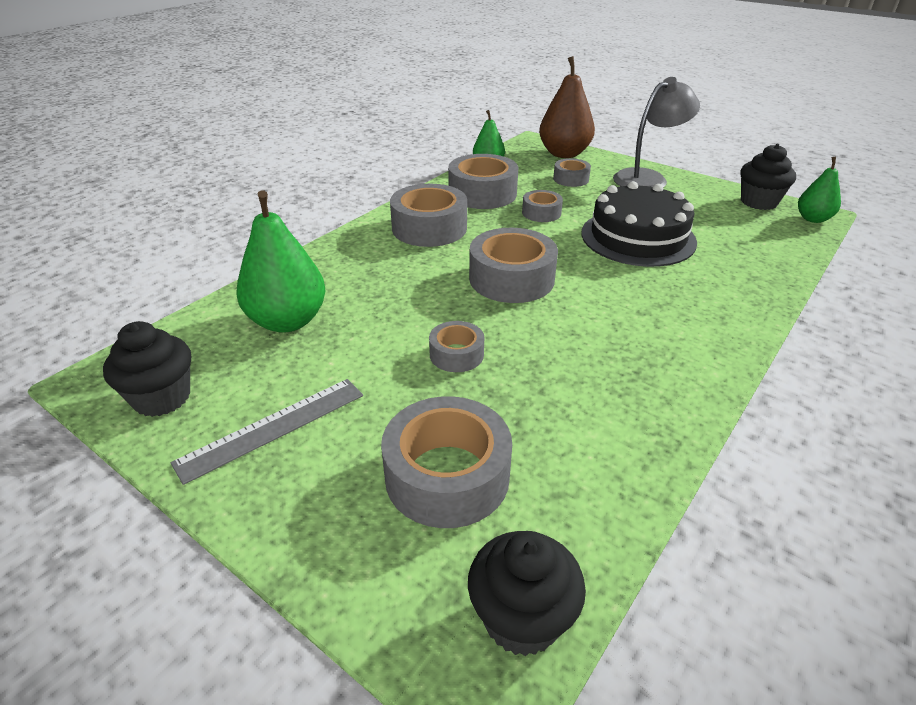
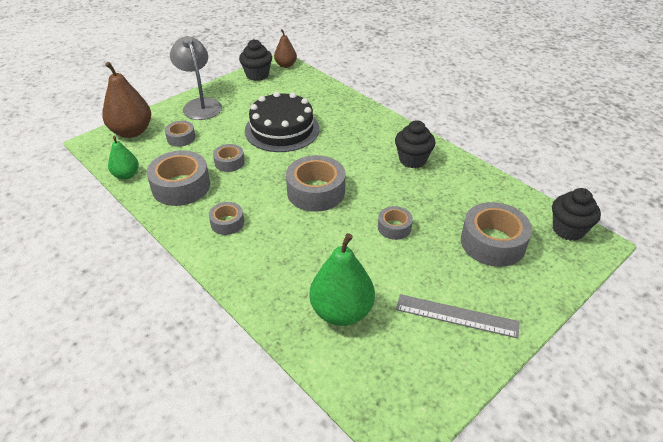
camera: 80 degrees left, 5 degrees up
(162, 398) = (424, 382): black cupcake -> black cupcake (412, 160)
(272, 428) = (456, 315): grey ruler -> grey ruler turned 45 degrees counterclockwise
(429, 228) = (227, 223): grey tape -> grey tape, size x0.54
(813, 219) = (285, 65): green pear -> brown pear

